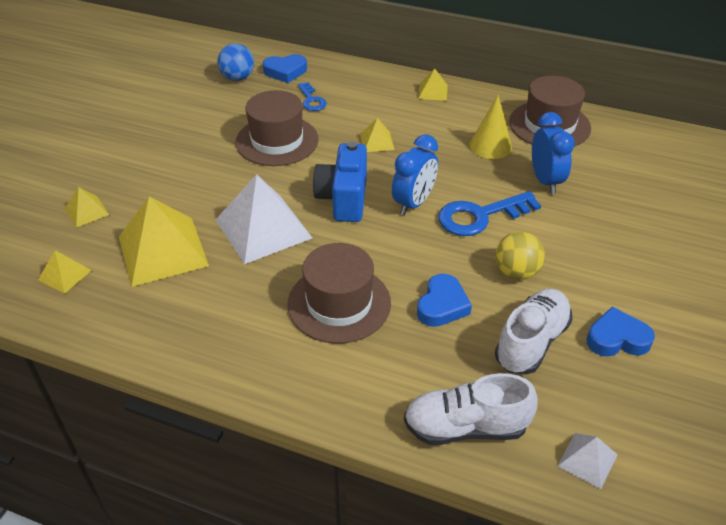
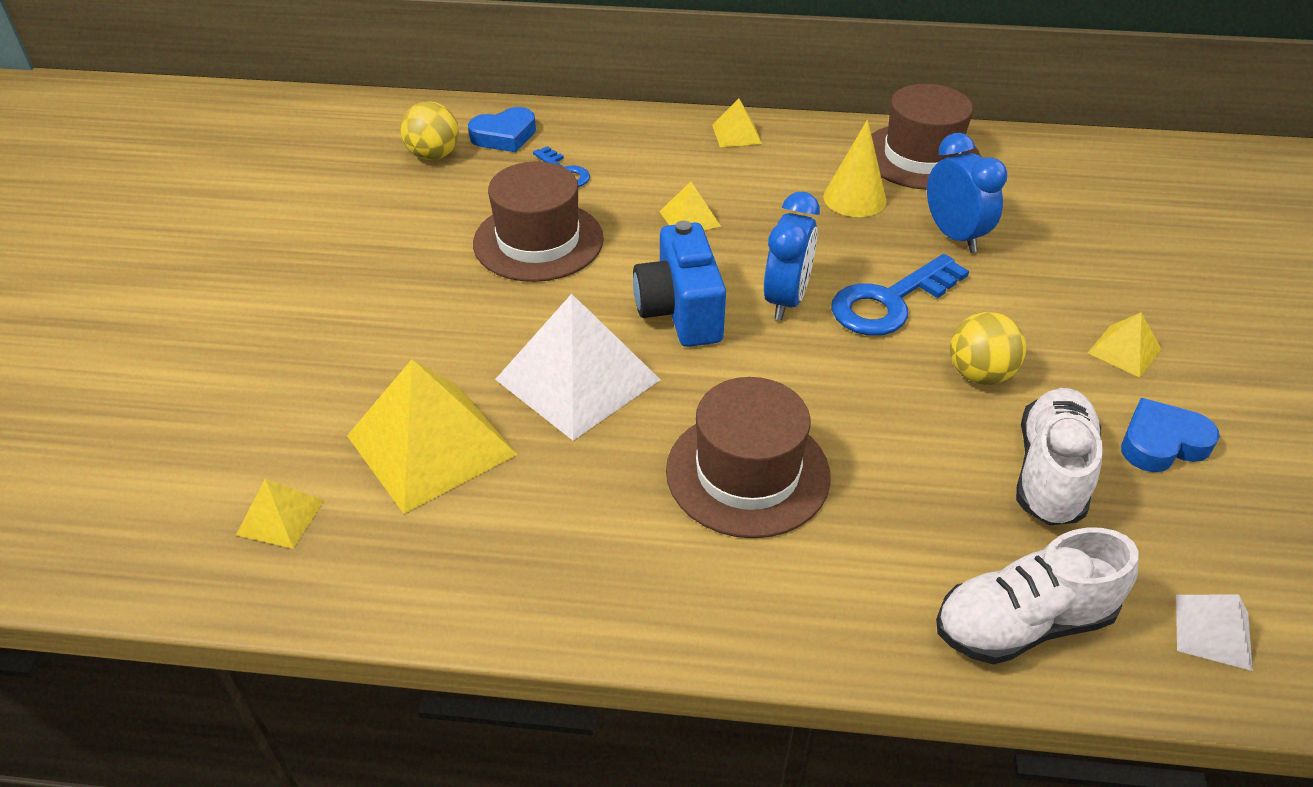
camera: 15 degrees left, 0 degrees up
(86, 211) = (274, 405): yellow pyramid -> yellow pyramid (1124, 351)
(237, 78) = (434, 155): blue ball -> yellow ball
(442, 305) = (900, 444): blue heart -> none

